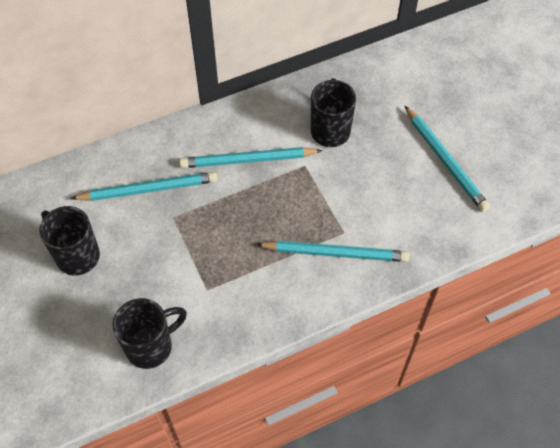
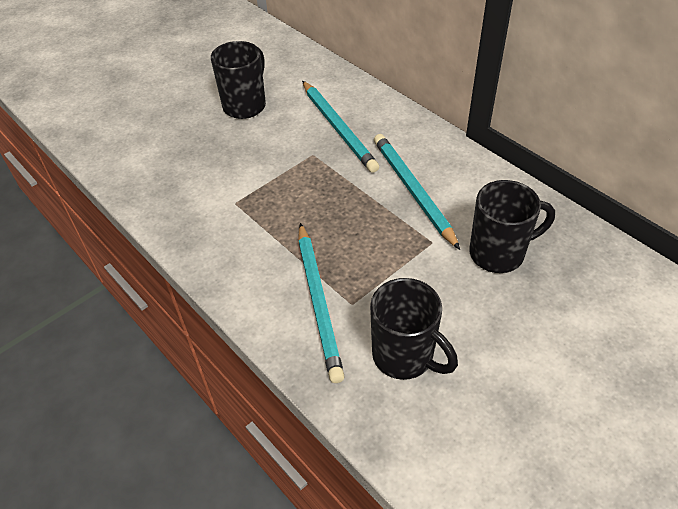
camera: 75 degrees right, 10 degrees down
(151, 346) = (160, 180): black mug -> black mug (404, 356)
(445, 160) = (524, 396): turquoise pencil -> none

